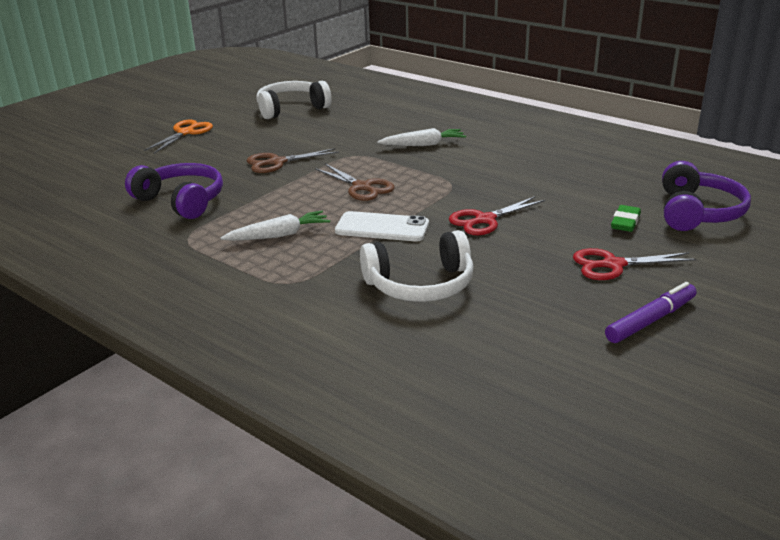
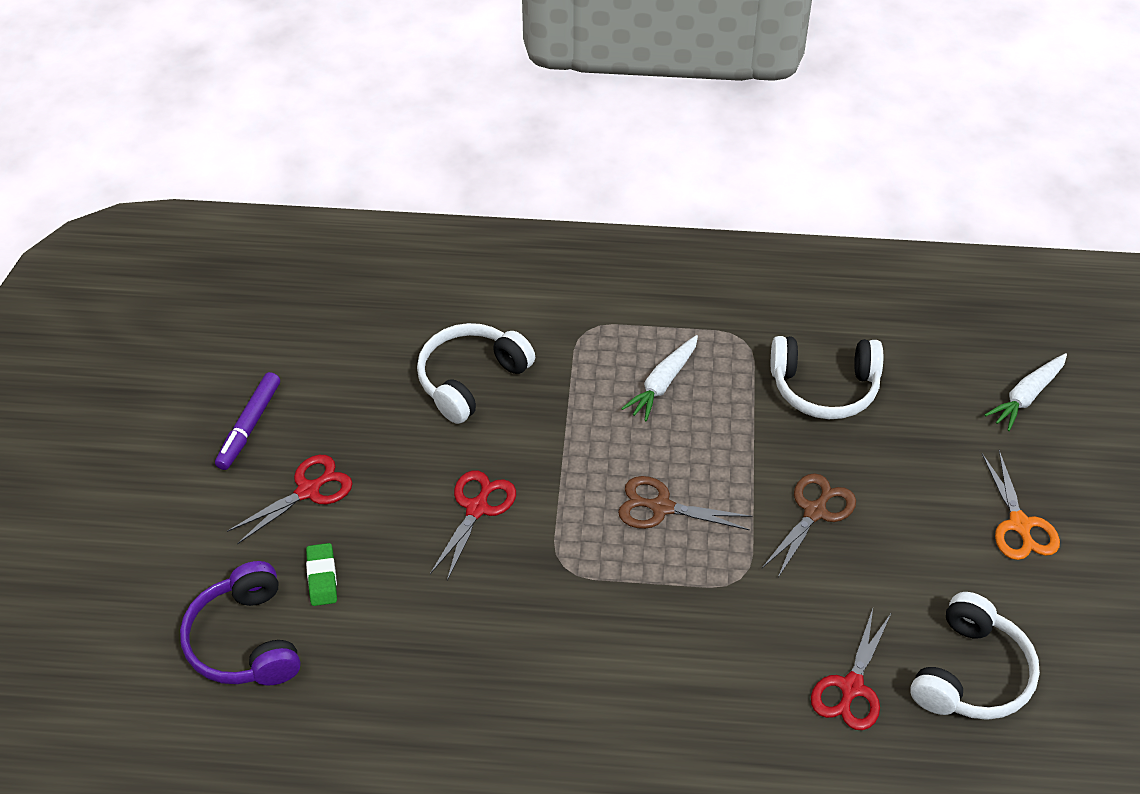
camera: 145 degrees right, 20 degrees up
(181, 201) = (824, 388): purple headphones -> white headphones
(350, 118) = (851, 687): none -> red scissors
(382, 227) = (573, 444): white phone -> none
(423, 145) = (676, 653): white carrot -> white carrot (1026, 396)

